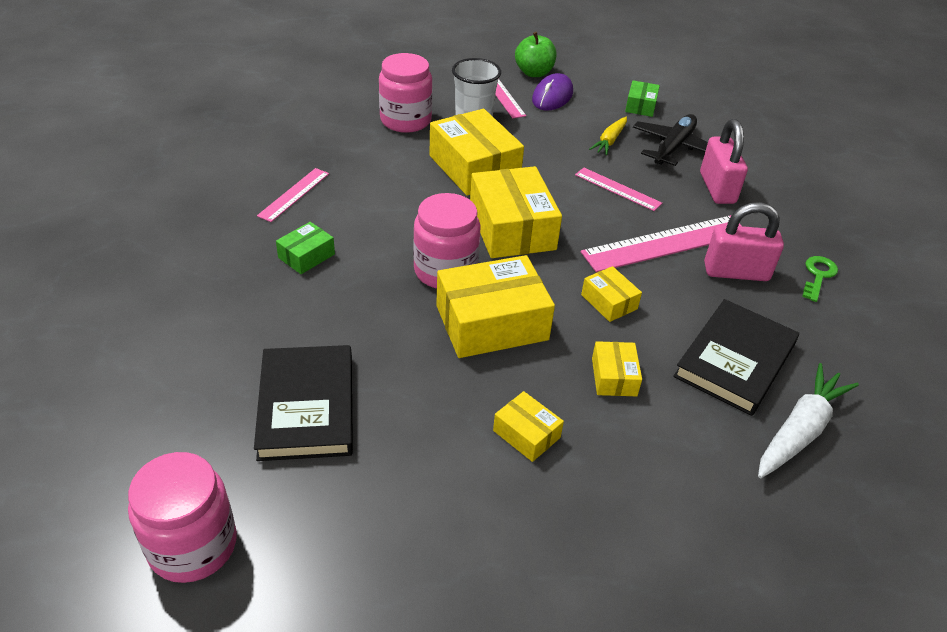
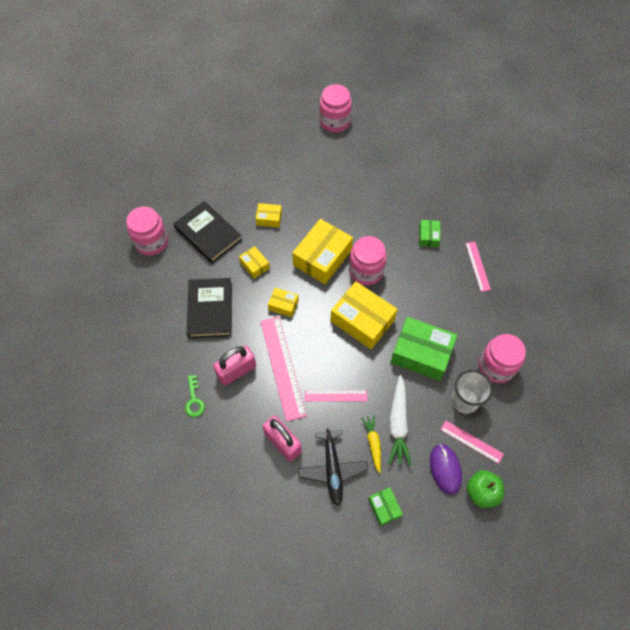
camera: 145 degrees right, 20 degrees up
(306, 406) = (351, 178): black book -> black book (208, 234)
(474, 167) = (421, 354): yellow box -> green box
(666, 243) = (282, 367): pink ruler -> pink ruler turned 45 degrees counterclockwise
(800, 430) = (168, 290): white carrot -> white carrot (398, 423)
(800, 539) = (151, 242): none -> pink jar

